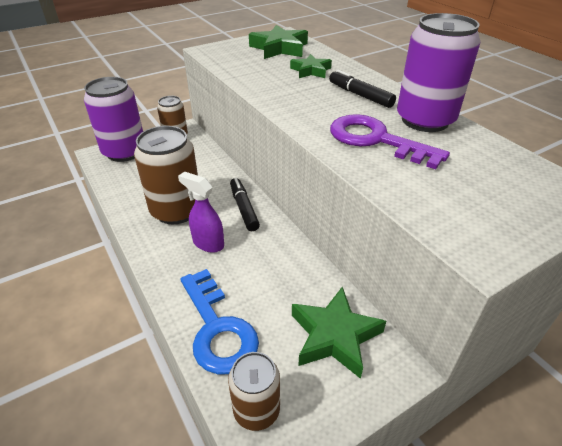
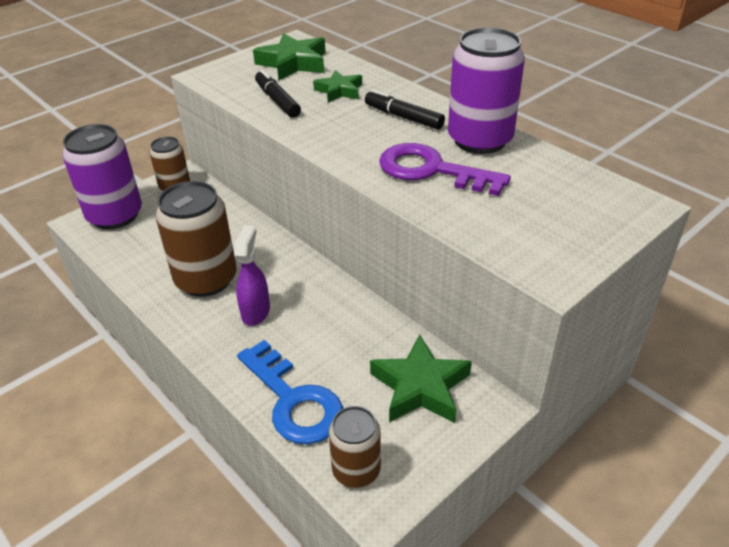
camera: 10 degrees left, 0 degrees up
(208, 243) = (256, 312): purple spray bottle -> purple spray bottle turned 75 degrees clockwise
(244, 208) = (286, 266): black marker -> black marker (277, 101)

